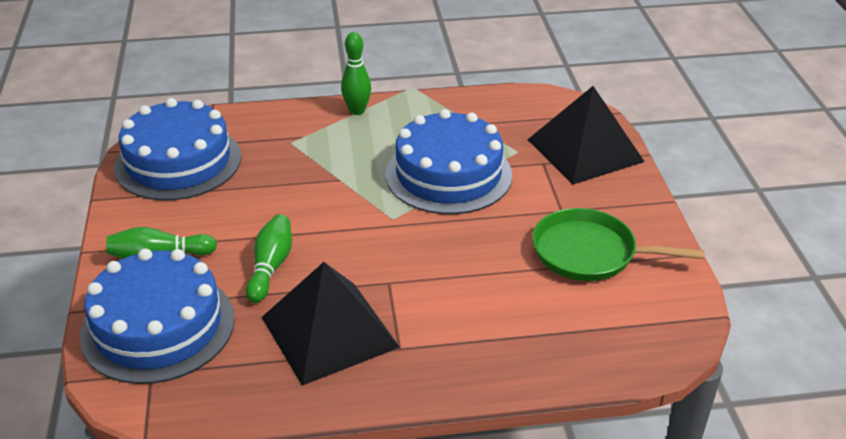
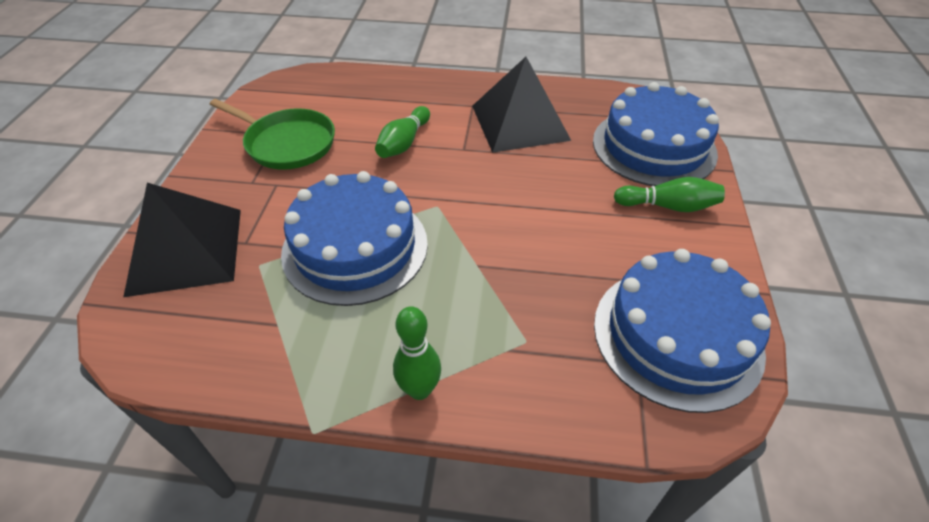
camera: 165 degrees left, 10 degrees up
(271, 267) = (562, 178): green bowling pin -> green bowling pin (404, 143)

